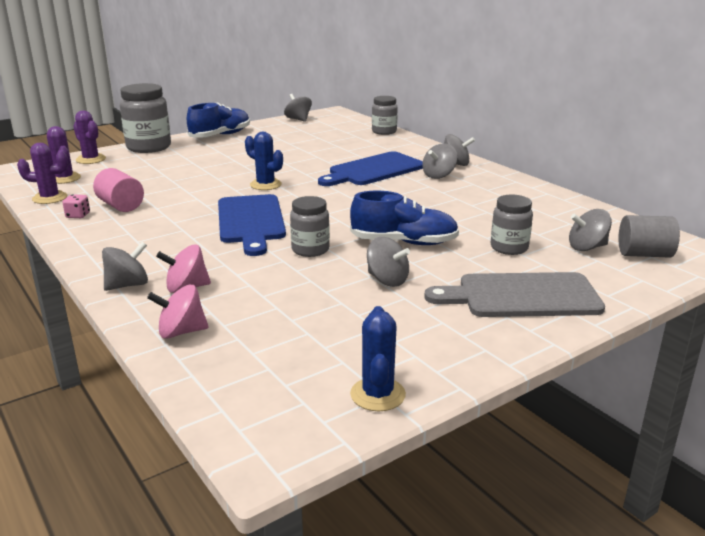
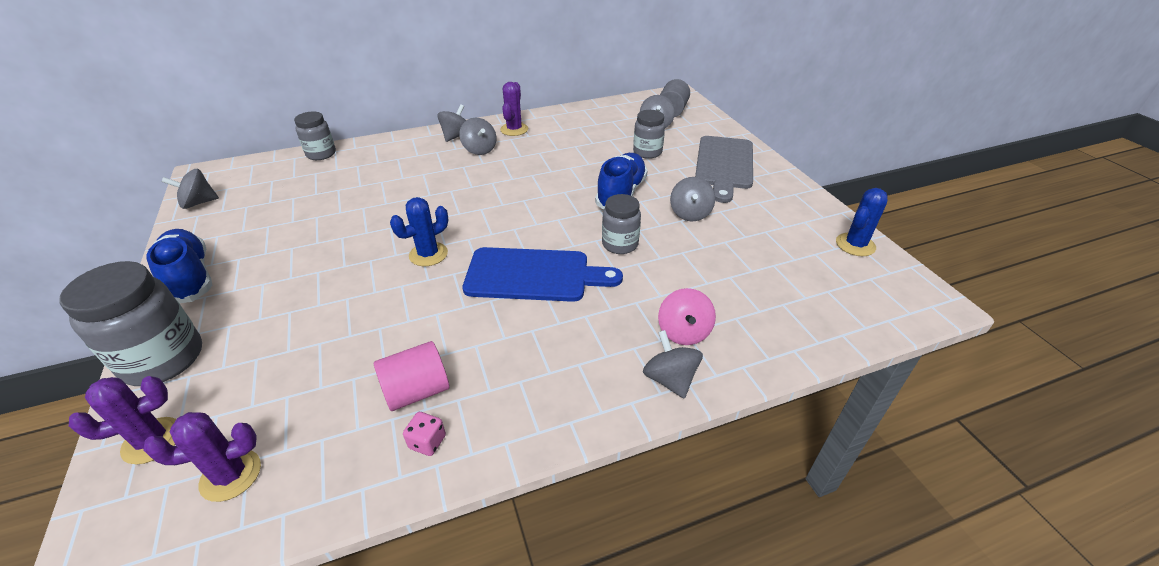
camera: 75 degrees left, 15 degrees up
(50, 198) = (322, 489): purple cactus -> purple cactus (514, 129)
(181, 332) = (772, 338): pink spinning top -> none
(373, 170) = (438, 180): blue cutting board -> none
(377, 394) = (855, 245): blue cactus -> blue cactus turned 60 degrees counterclockwise
(387, 280) = (690, 213): grey spinning top -> grey spinning top turned 135 degrees clockwise

